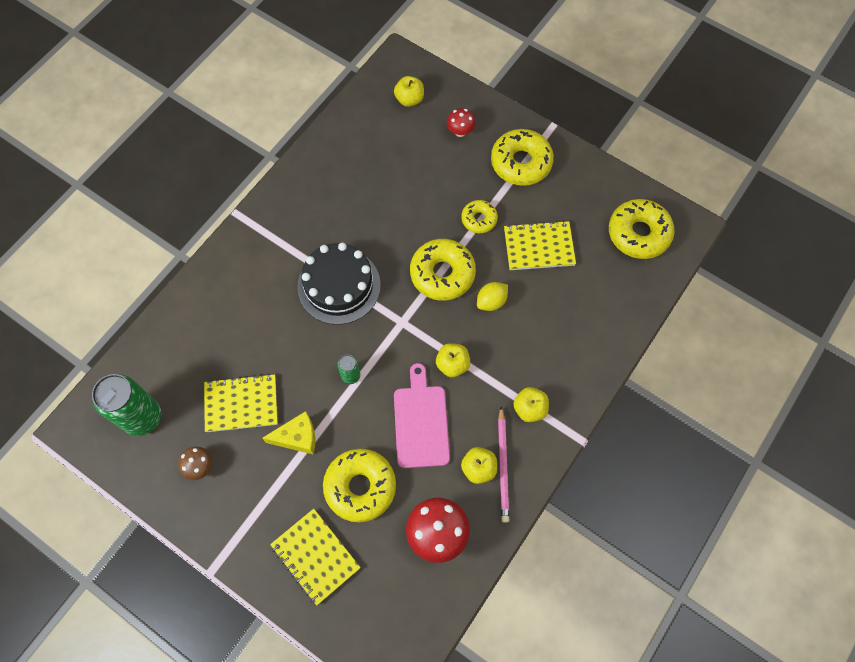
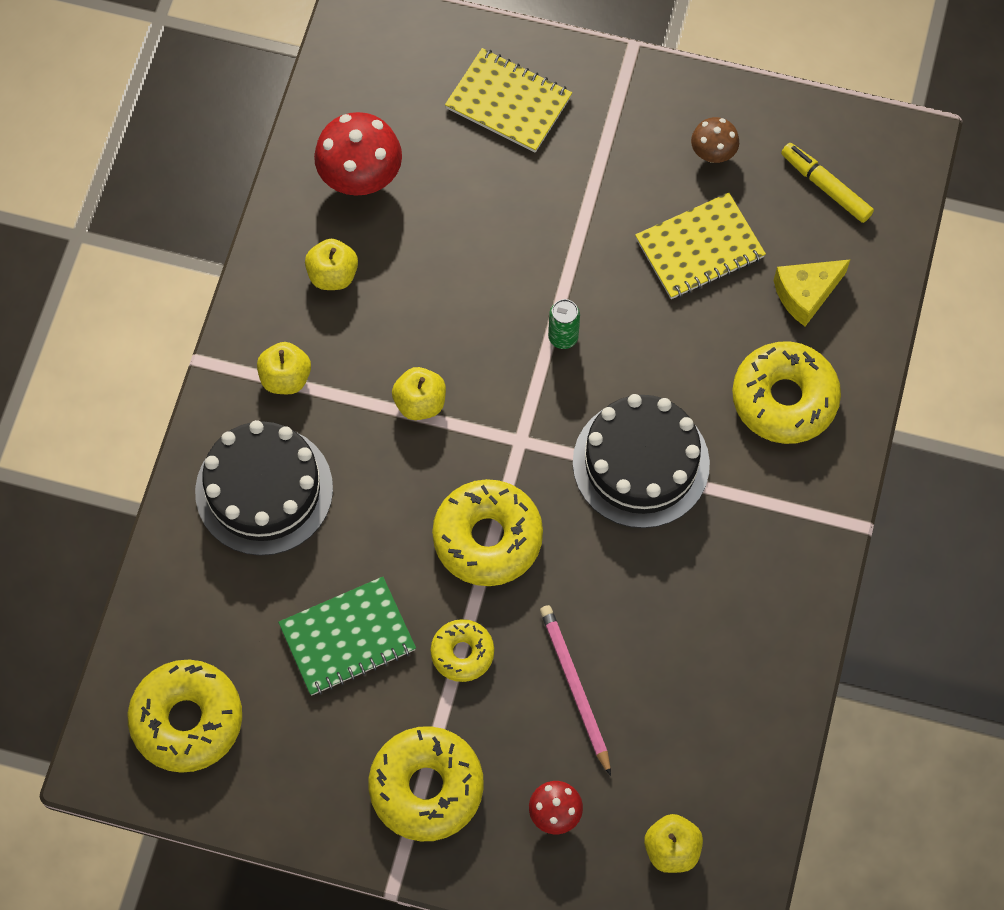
camera: 160 degrees right, 0 degrees up
(142, 417) = (825, 186): green can -> yellow marker
(297, 437) = (600, 232): yellow cheese -> yellow cheese (806, 294)
(360, 487) = (486, 200): yellow donut -> yellow donut (784, 399)
(421, 422) = (435, 308): pink cutting board -> none
(491, 301) = (394, 519): yellow lemon -> none
(503, 466) = (299, 289): pink pencil -> pink pencil (574, 687)
(539, 247) = (347, 638): yellow notebook -> green notebook
(562, 343) = (264, 490): none -> black cake

